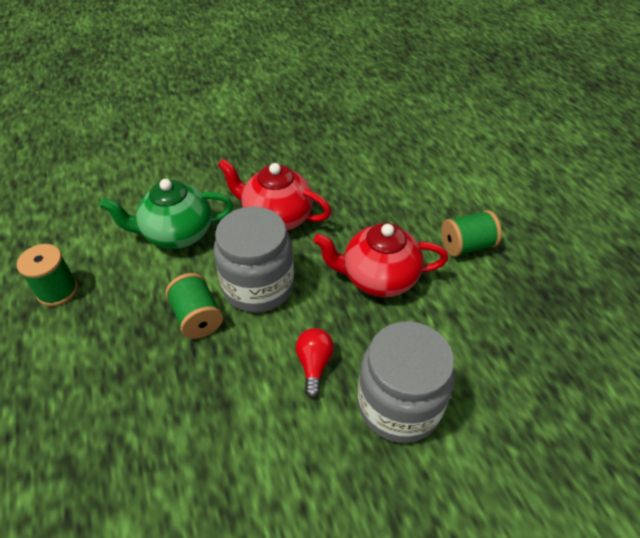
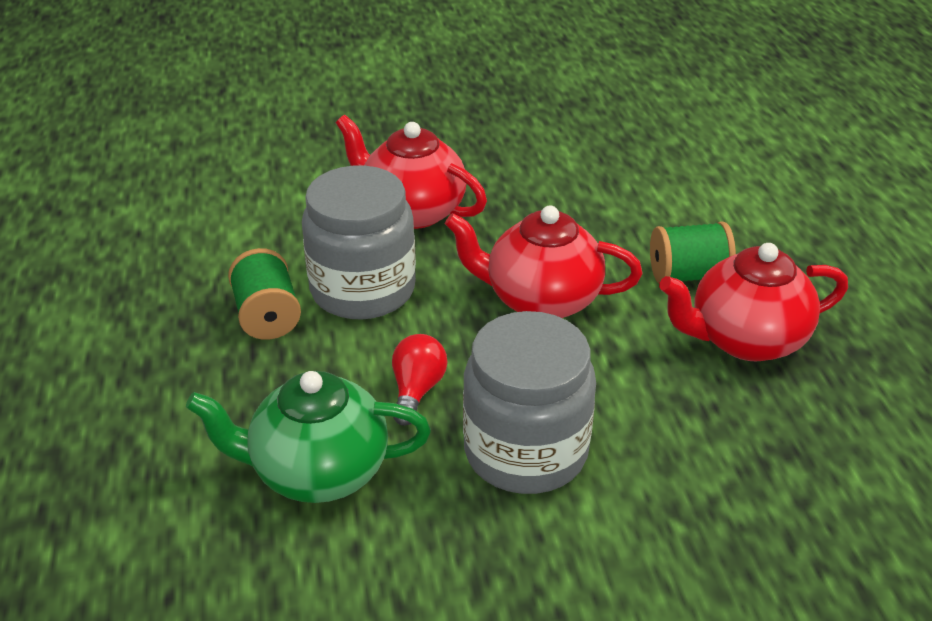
camera: 10 degrees right, 10 degrees down
(57, 290) = (85, 264): green spool -> none
(177, 234) = (264, 216): green teapot -> green teapot (318, 471)
(515, 292) = (745, 340): none -> red teapot

